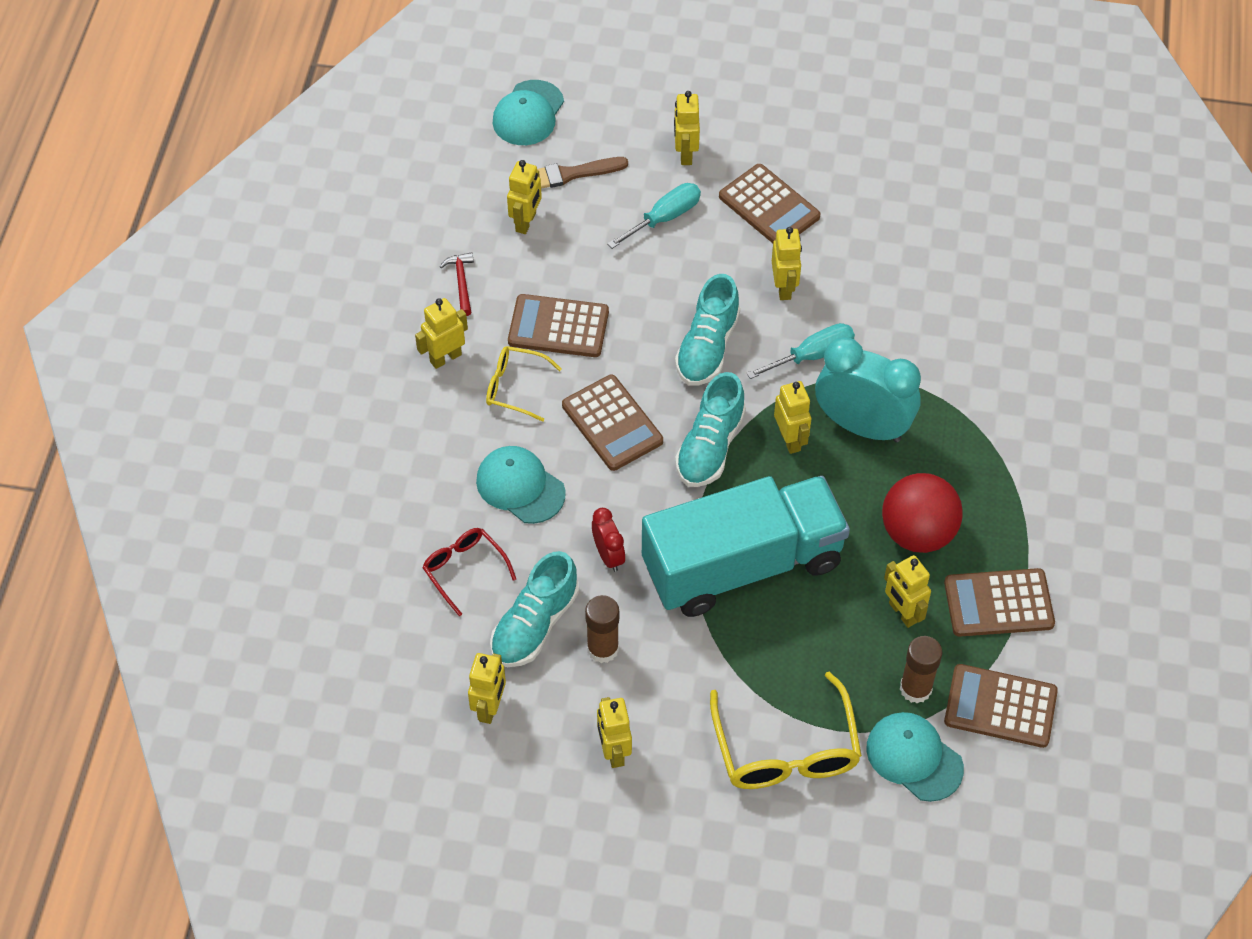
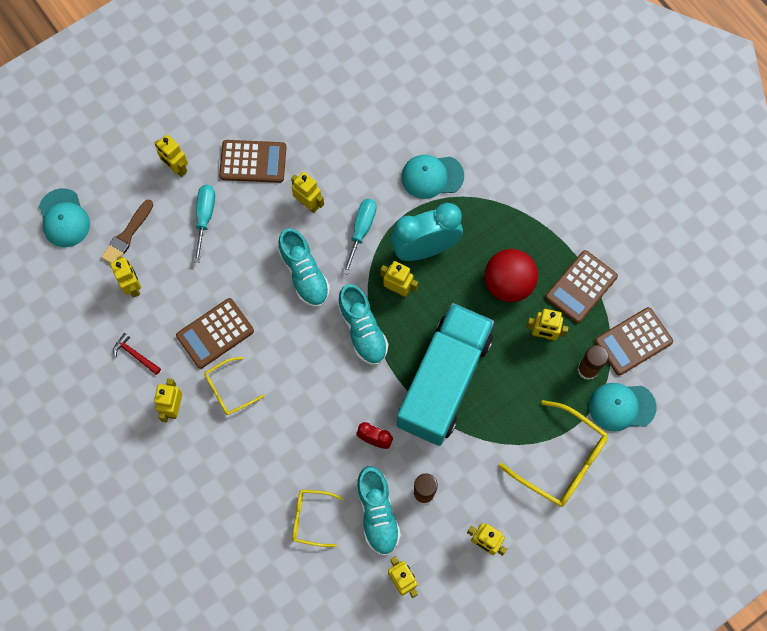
camera: 45 degrees left, 15 degrees up
(464, 569) = (311, 518): red glasses -> yellow glasses
(520, 486) = (291, 444): turquoise cap -> turquoise cap (432, 176)
(612, 423) = (300, 364): brown calculator -> none

